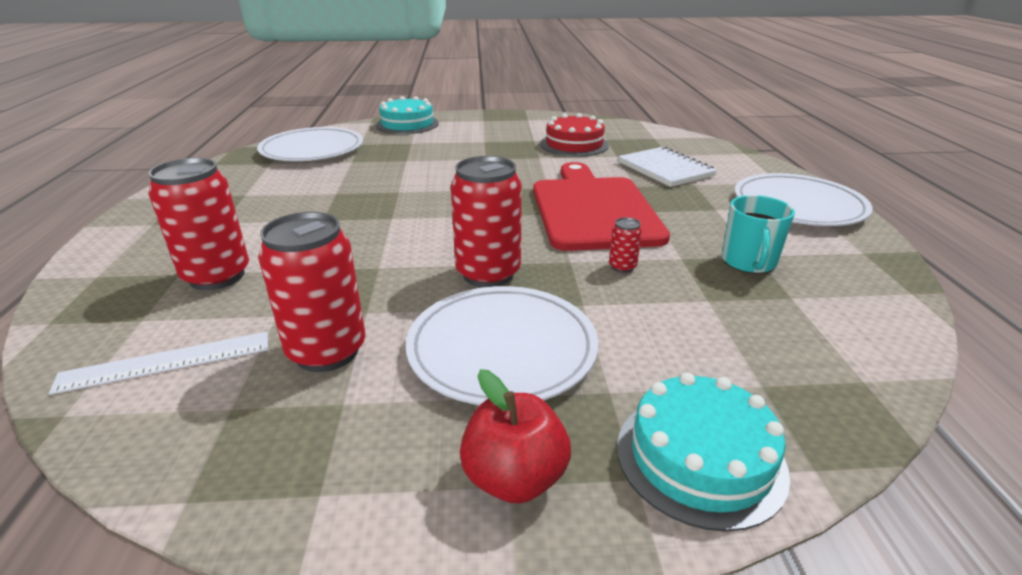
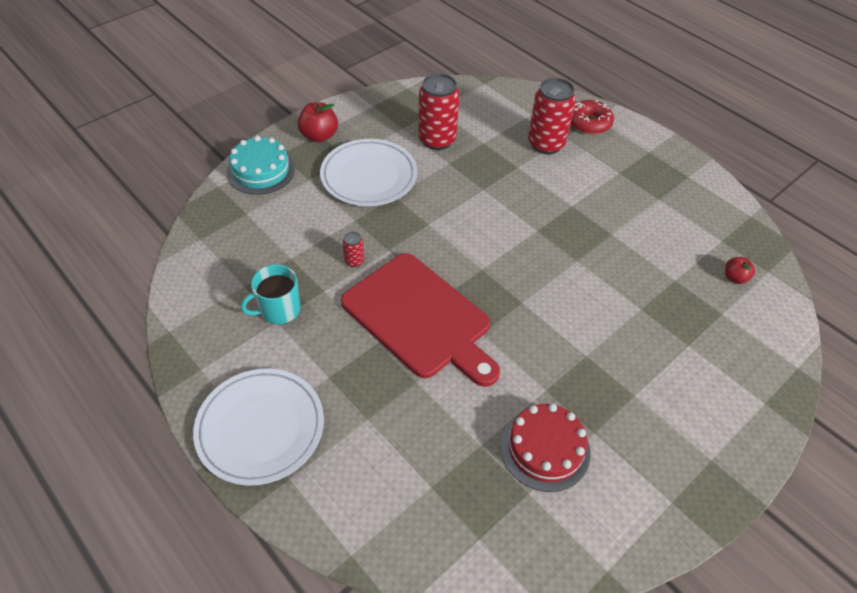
camera: 140 degrees right, 20 degrees up
(119, 274) = (589, 123): none -> red donut
(166, 362) = (487, 108): white ruler -> none
(312, 150) = (734, 278): white plate -> red apple
(407, 124) = (759, 387): turquoise cake -> none
(488, 274) = (422, 215): red can -> none
(665, 169) = (412, 439): white notebook -> none
(748, 262) = (279, 310): turquoise mug -> turquoise mug turned 90 degrees counterclockwise

